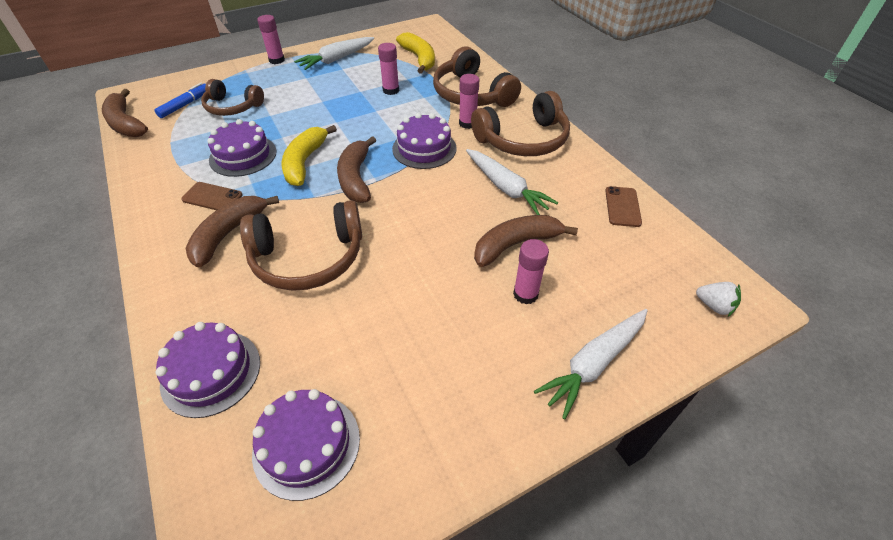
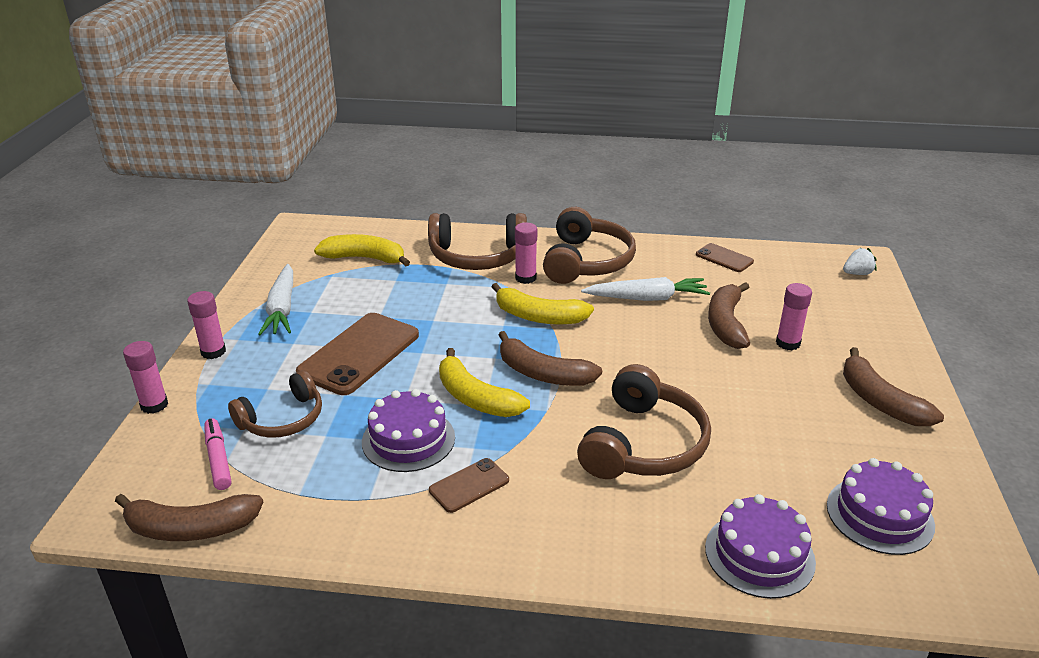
camera: 55 degrees left, 15 degrees down
(185, 105) = (218, 459): blue marker -> pink marker
(228, 234) = (553, 489): brown banana -> brown banana (879, 401)
(315, 102) = (359, 354): none -> brown phone
(391, 90) = (405, 297): pink glue stick -> pink glue stick (154, 405)
(424, 148) = (539, 317): purple cake -> yellow banana
(593, 364) = (879, 344): white carrot -> none

